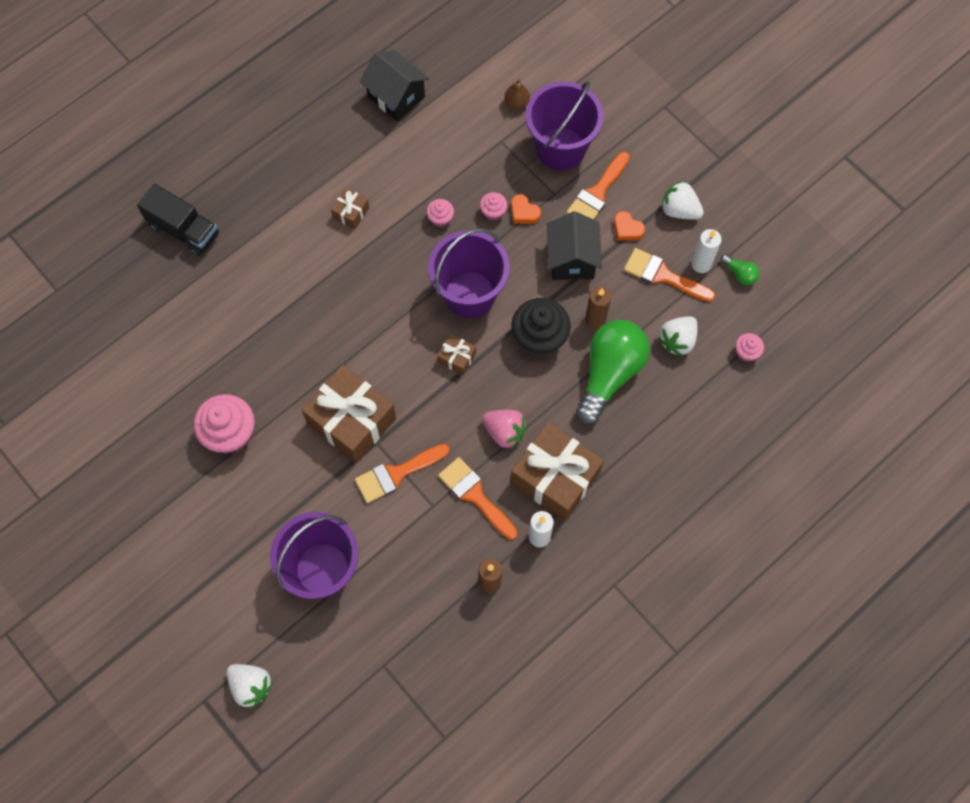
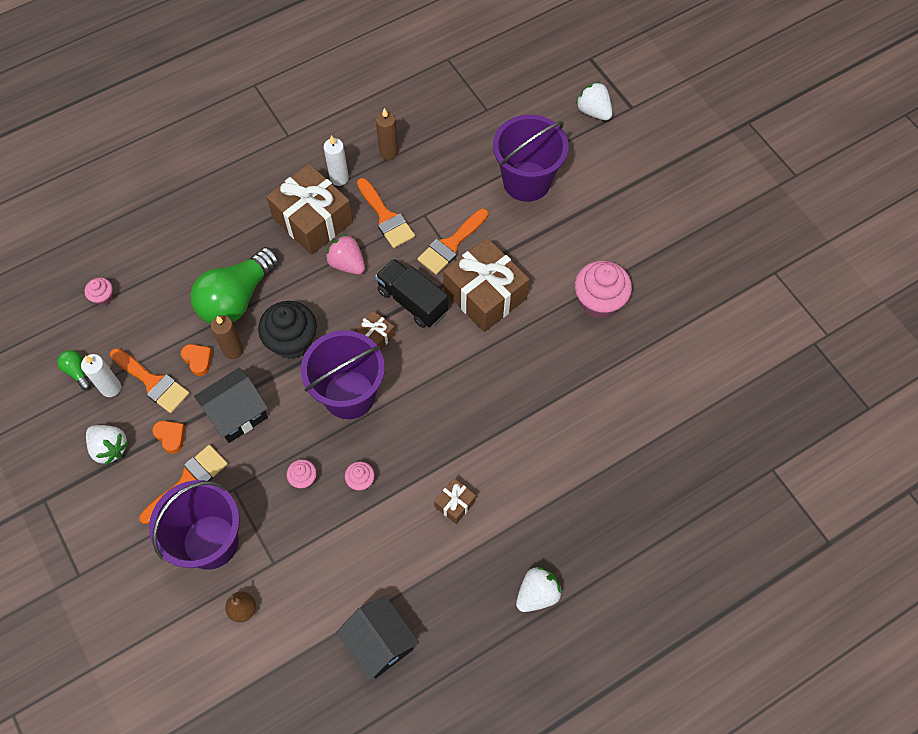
camera: 170 degrees left, 5 degrees down
(184, 230) = (637, 514): black truck -> black truck (412, 301)
(397, 474) = (451, 244): orange brush -> orange brush turned 150 degrees clockwise
(524, 212) = (271, 473): orange heart -> orange heart (198, 360)
(572, 259) = (237, 414): black house -> black house turned 45 degrees clockwise
(677, 340) = (162, 318): white strawberry -> white strawberry (537, 594)

